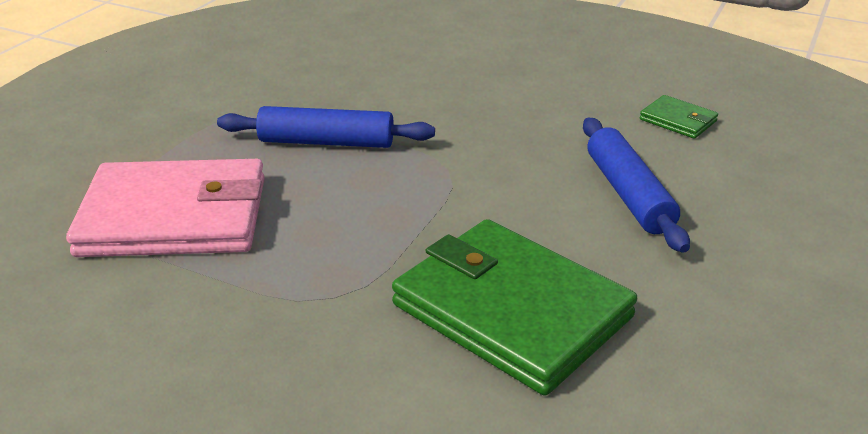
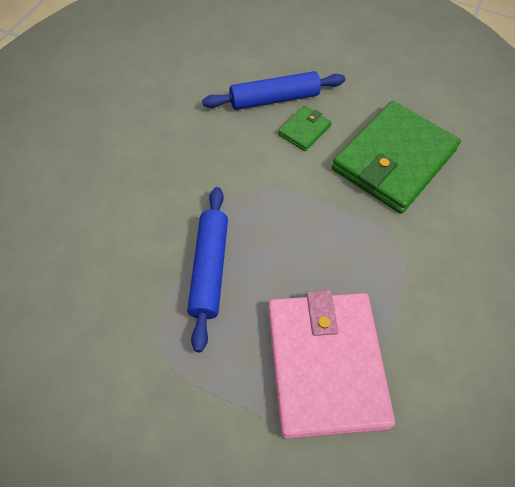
camera: 95 degrees left, 25 degrees up
(678, 120) = (183, 64): green wallet -> green wallet (304, 130)

